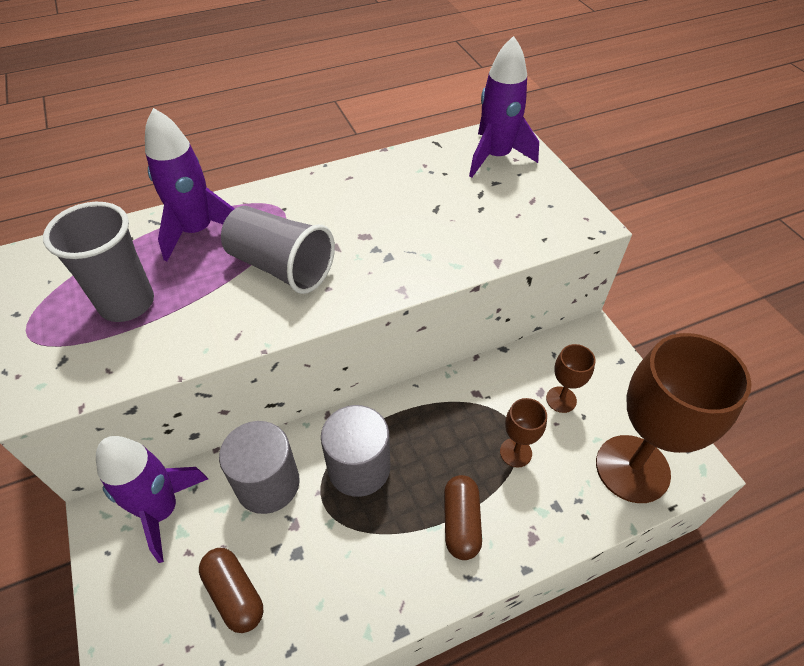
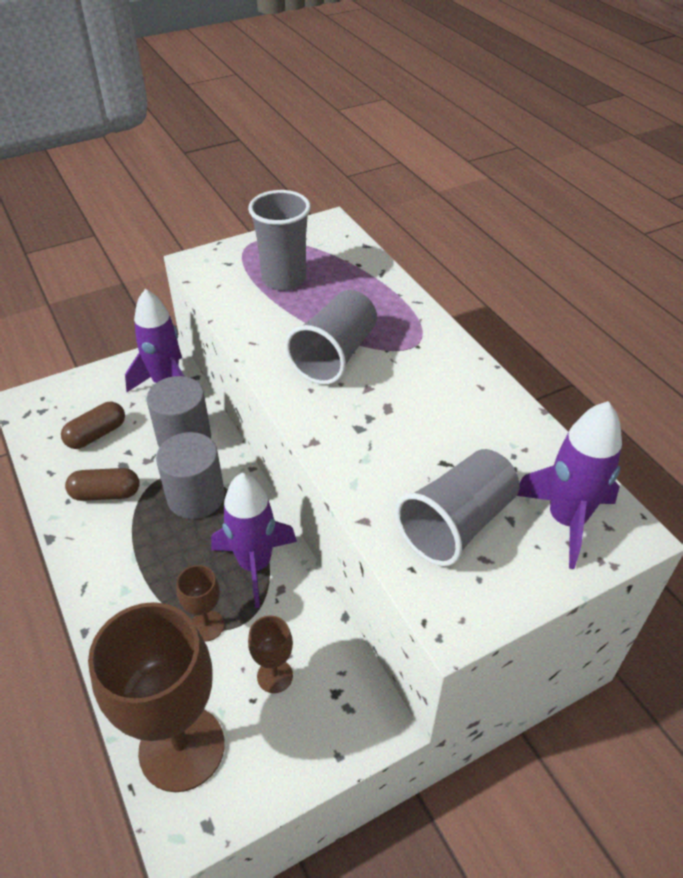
camera: 85 degrees right, 5 degrees down
(197, 231) = (374, 298): purple rocket -> purple rocket (255, 564)
(461, 522) = (135, 578): brown capsule -> brown capsule (106, 494)
(500, 210) = (456, 524): none -> grey cup

